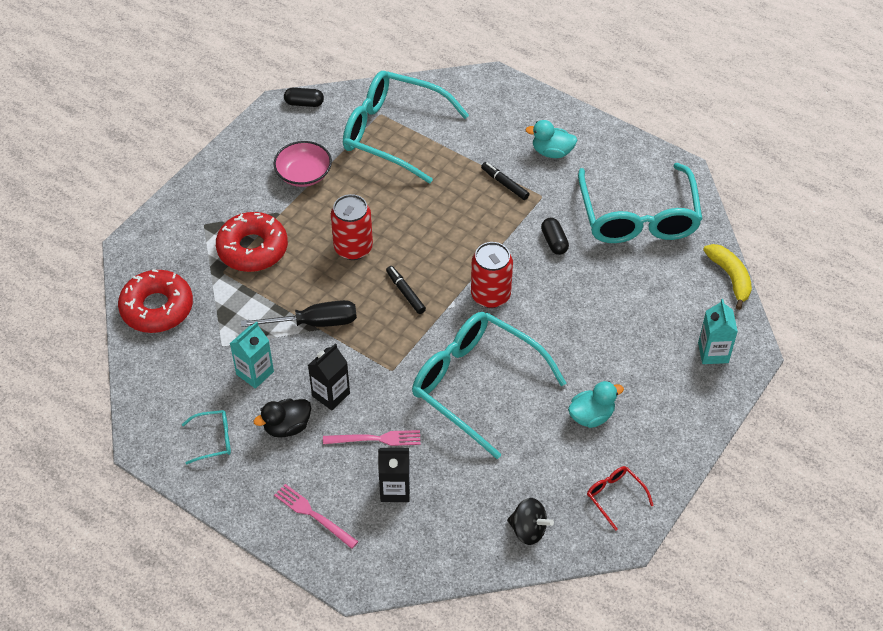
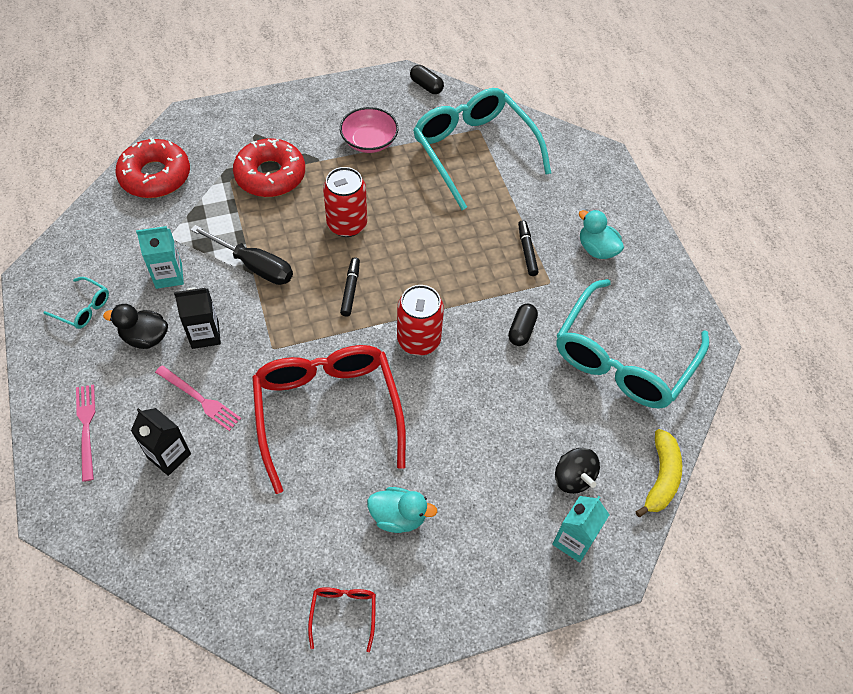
camera: 35 degrees right, 5 degrees up
(475, 384) = (327, 411): turquoise glasses -> red glasses
(528, 530) = (237, 583): black spinning top -> black spinning top (573, 478)

